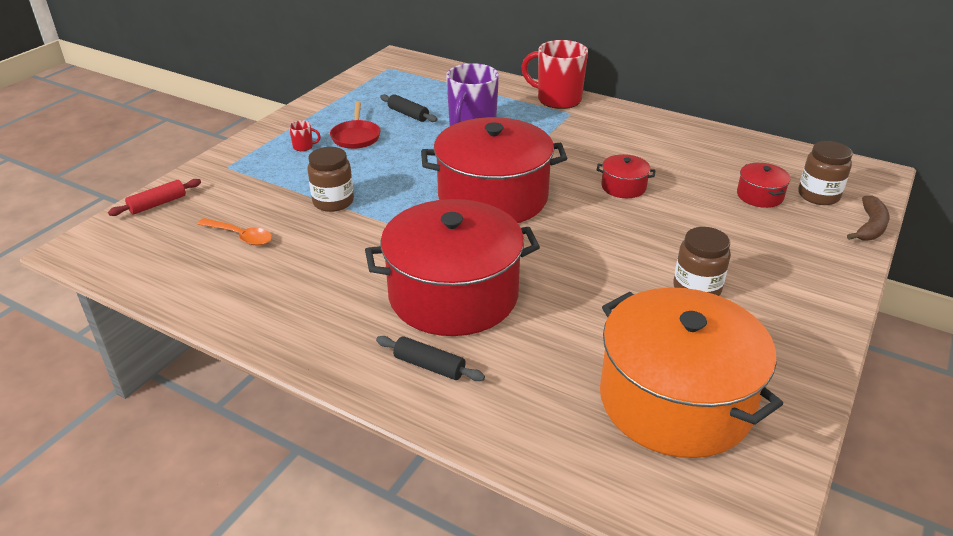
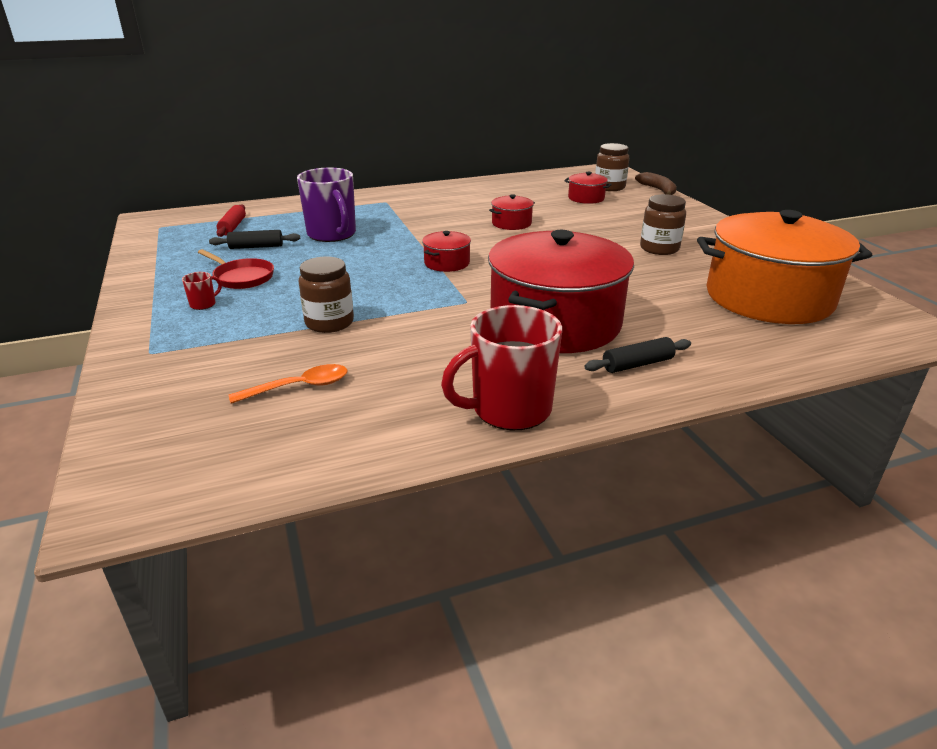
camera: 50 degrees left, 5 degrees down
(158, 204) = (133, 417): red rolling pin -> red rolling pin (232, 227)
(493, 197) = (447, 263): red pot -> red pot, size x0.42
(557, 99) = (358, 198): red mug -> red mug (509, 409)

